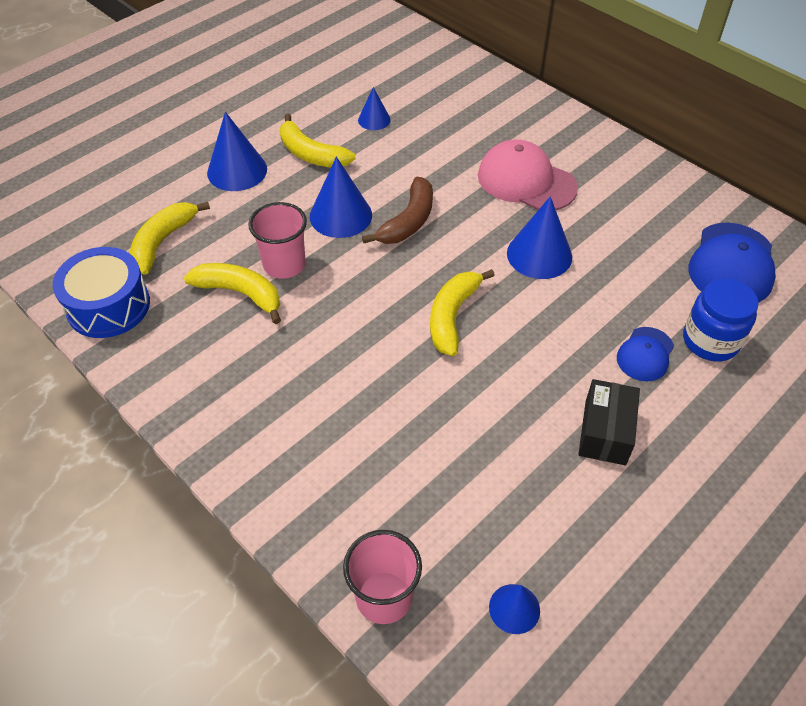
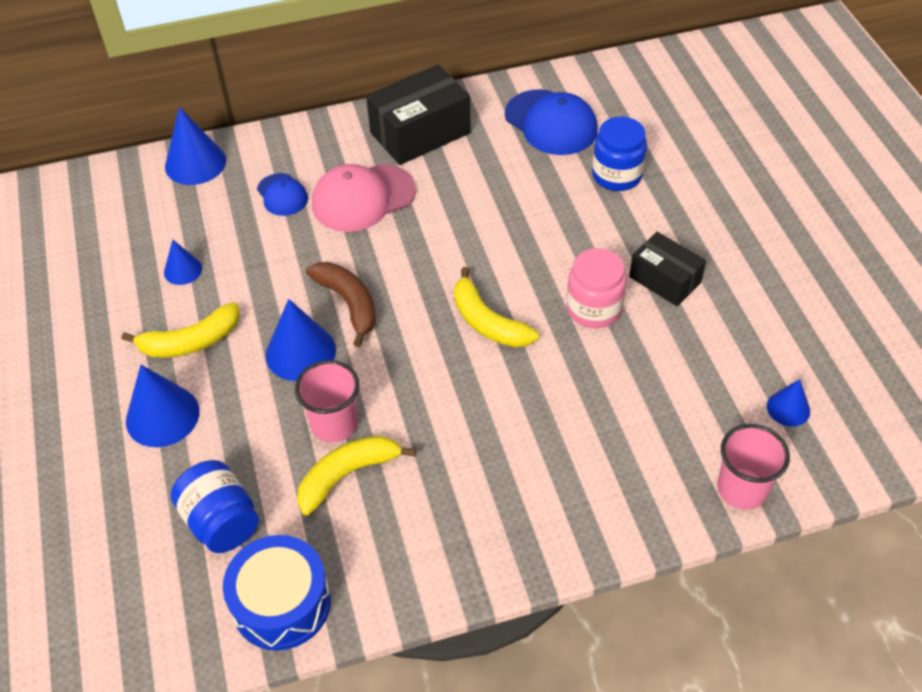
camera: 60 degrees left, 0 degrees up
(163, 242) = (221, 521): yellow banana -> blue jar
(524, 388) = (593, 309): none -> pink jar
(539, 255) = (458, 231): blue cone -> blue cone (195, 163)
(632, 183) = (420, 133): none -> black box
(645, 354) = (606, 219): blue cap -> blue cap (282, 195)

